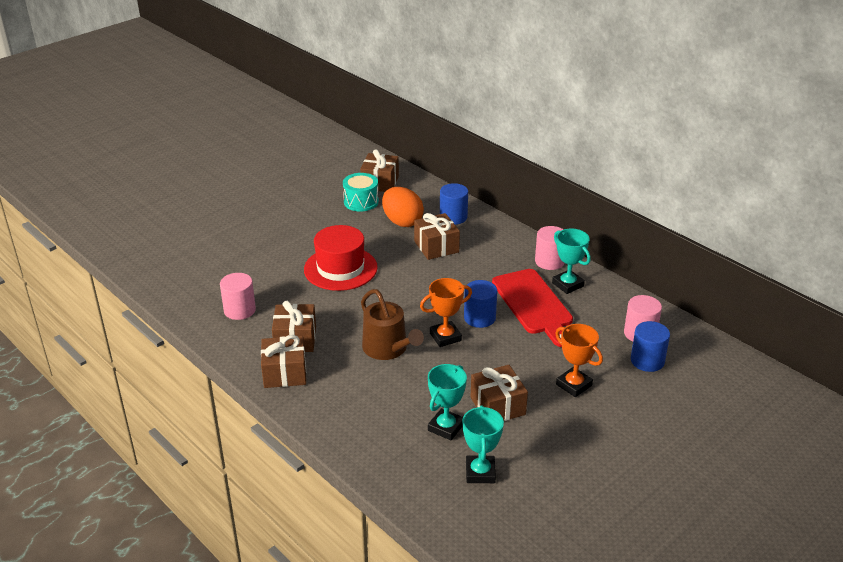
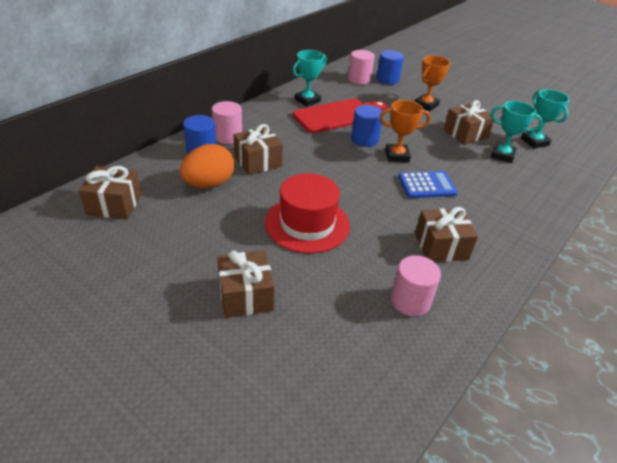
camera: 100 degrees left, 5 degrees up
(285, 373) = (494, 248): brown gift -> brown gift (245, 295)
(361, 202) = (160, 217): turquoise drum -> none
(388, 349) = (427, 185): brown watering can -> blue calculator
(445, 337) = (397, 156): orange trophy -> orange trophy turned 60 degrees counterclockwise
(480, 472) = (534, 142): turquoise trophy -> turquoise trophy turned 75 degrees clockwise
(549, 261) = (276, 106): pink cylinder -> pink cylinder (228, 137)

